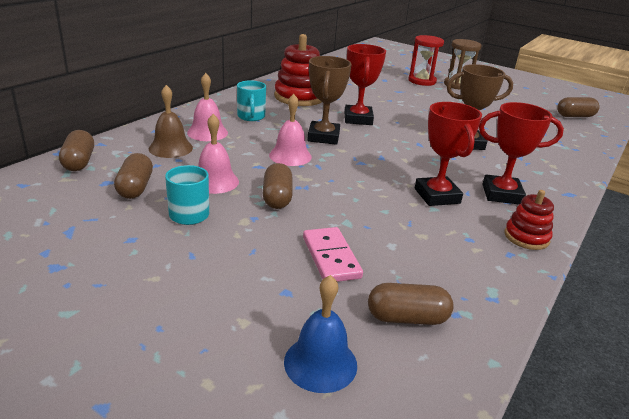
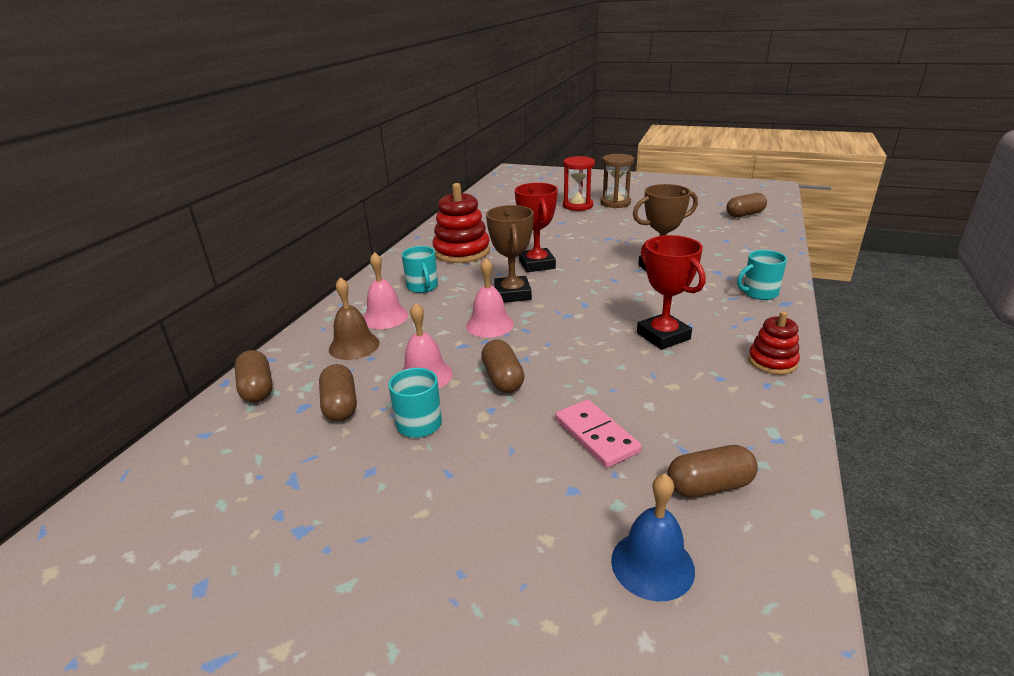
camera: 10 degrees left, 0 degrees up
(501, 194) = (723, 319): red trophy -> none
(548, 181) = (759, 293): none -> turquoise mug

